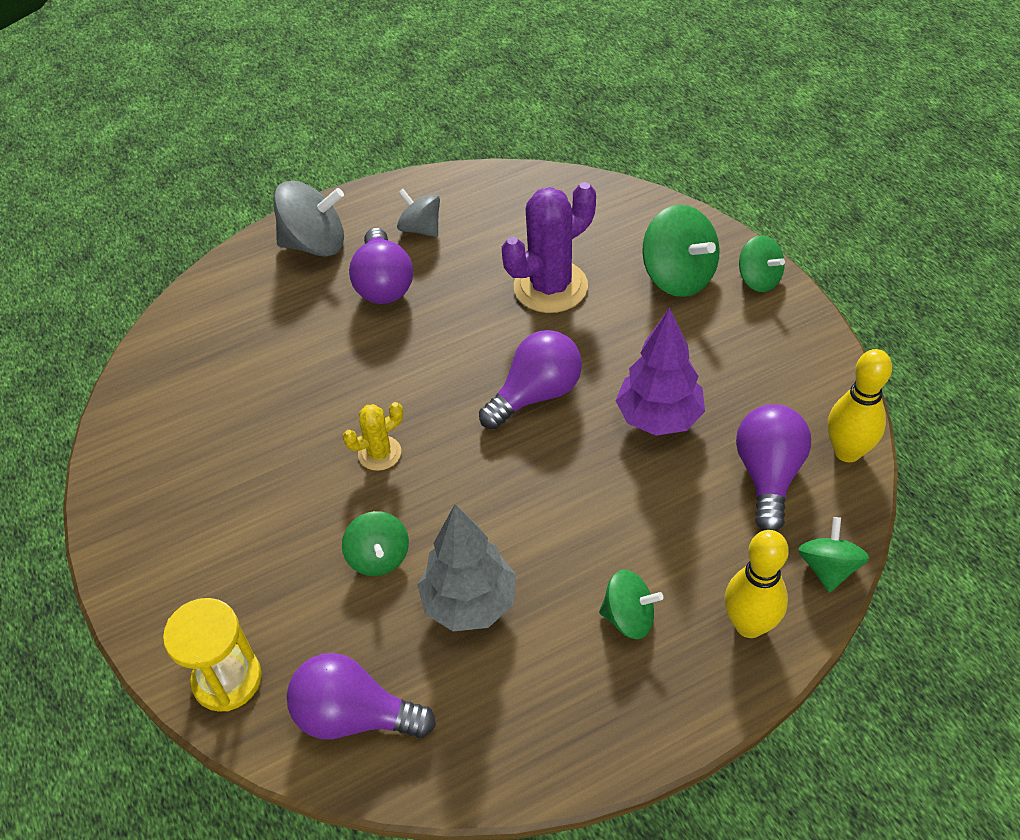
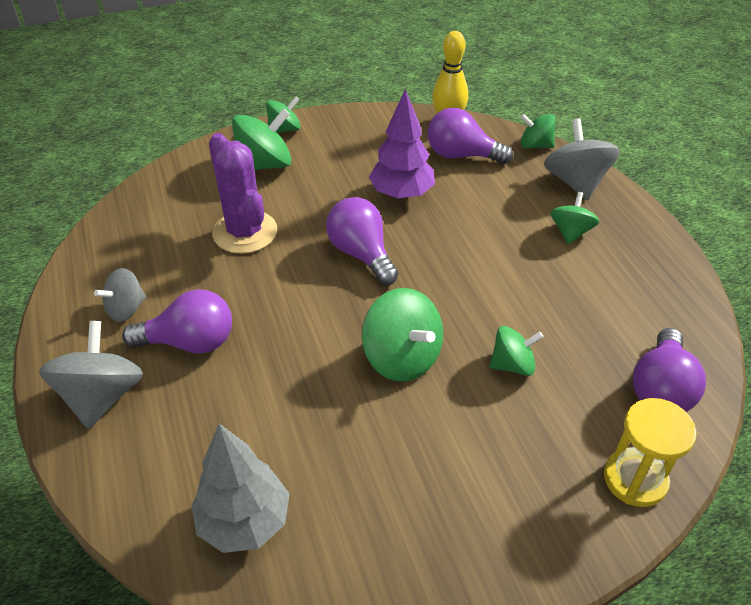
camera: 85 degrees left, 5 degrees down
(379, 453) = (402, 358): yellow cactus -> green spinning top
(469, 603) = (558, 312): grey tree -> grey tree (244, 522)
(749, 625) = (576, 182): yellow bowling pin -> grey spinning top

